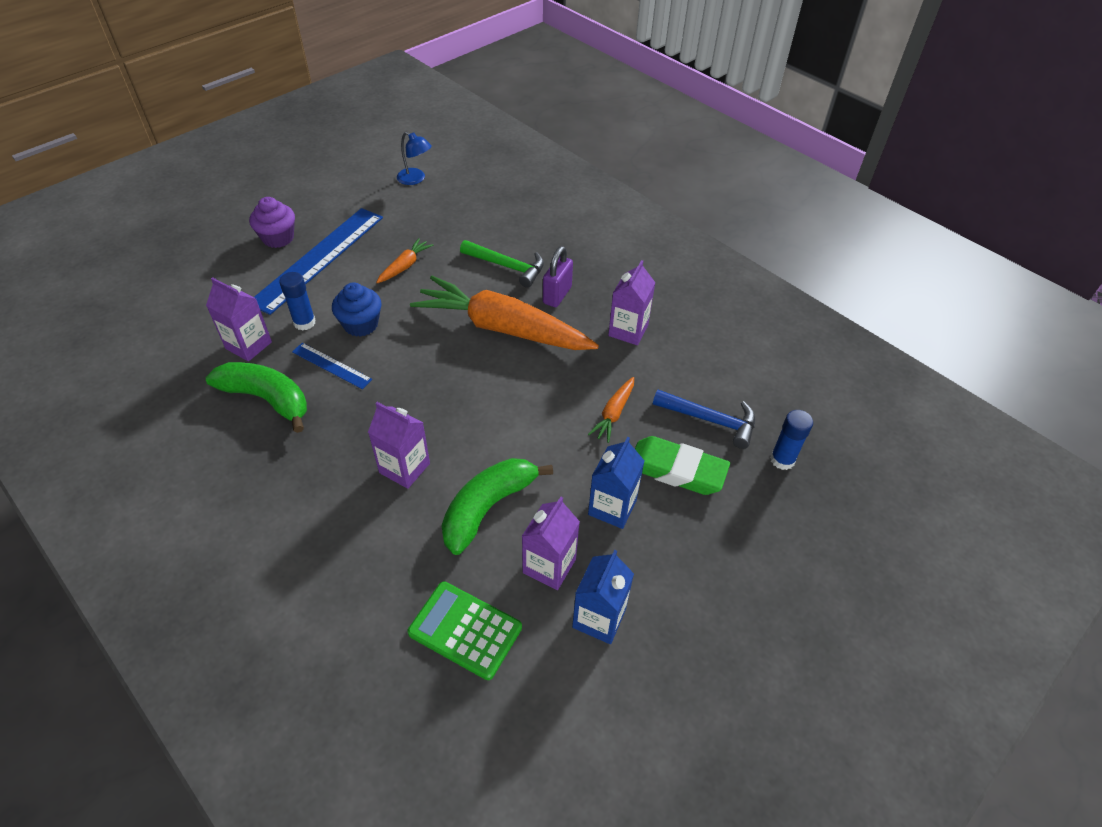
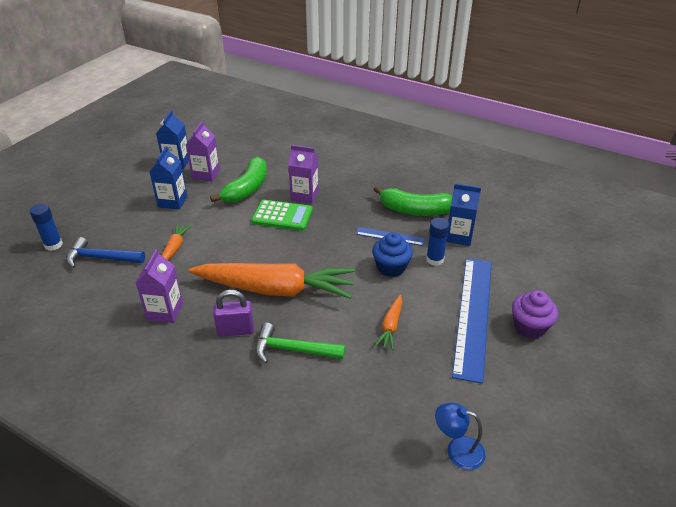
camera: 165 degrees right, 10 degrees down
(248, 345) = (459, 236): purple carton -> blue carton
(465, 630) = (242, 149): green calculator -> green calculator (282, 216)
(557, 295) = (235, 330): purple padlock -> purple padlock turned 75 degrees clockwise
(677, 470) = (130, 226): green eraser -> none

